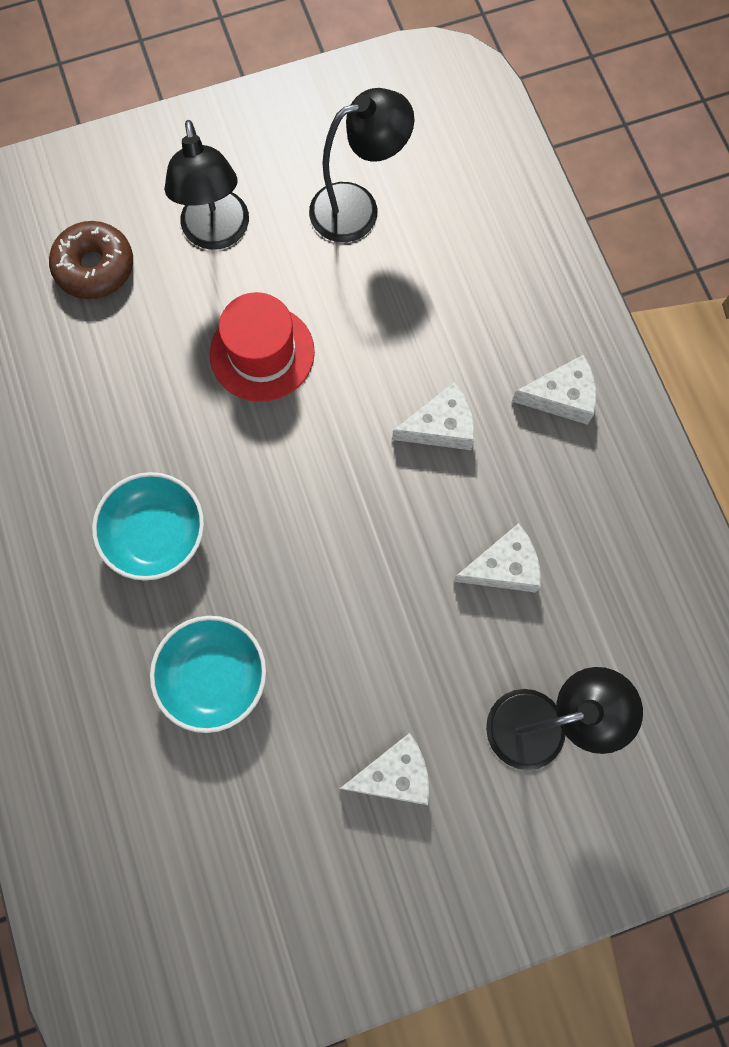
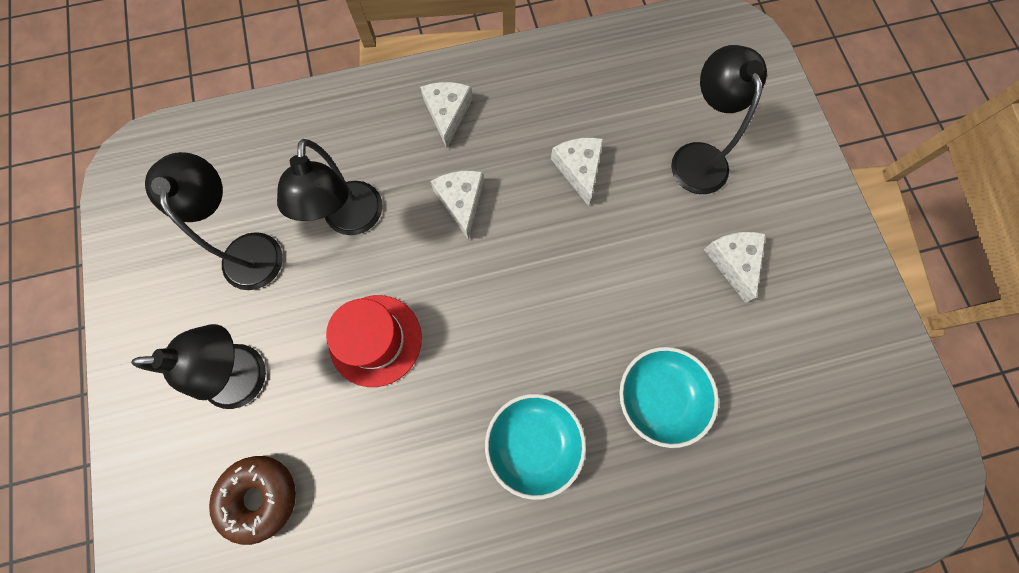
camera: 85 degrees left, 0 degrees up
(402, 307) = (352, 221): none -> black lamp

